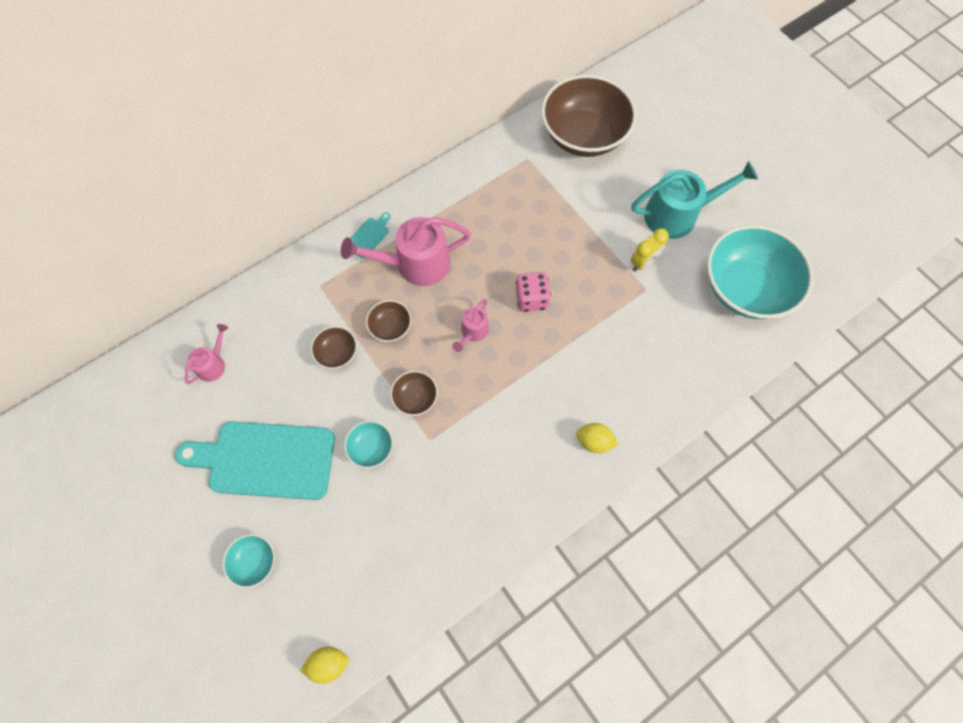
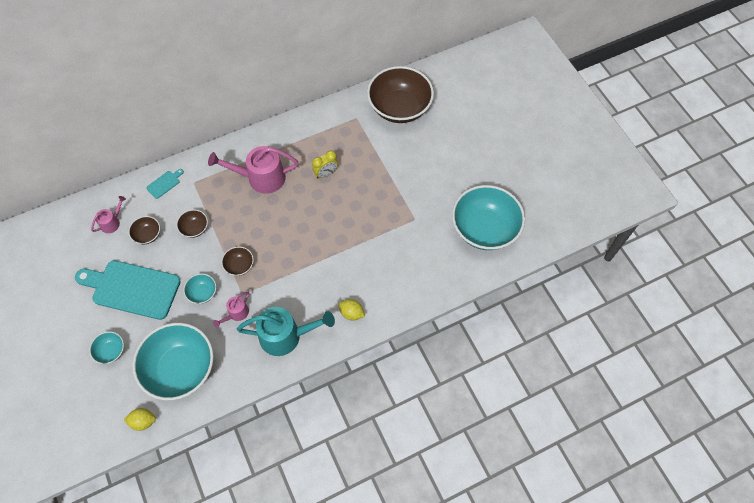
camera: 10 degrees right, 5 degrees down
(365, 570) = (180, 369): none -> turquoise bowl
(369, 236) = (234, 154): turquoise cutting board -> turquoise cutting board (164, 183)
(390, 327) = (234, 217): brown bowl -> brown bowl (147, 235)
(473, 332) = (288, 228): pink watering can -> pink watering can (236, 313)
(531, 299) = (334, 213): pink dice -> none
(643, 262) = (418, 200): yellow clock -> yellow clock (326, 173)
(677, 214) = (451, 172): turquoise watering can -> turquoise watering can (285, 336)

